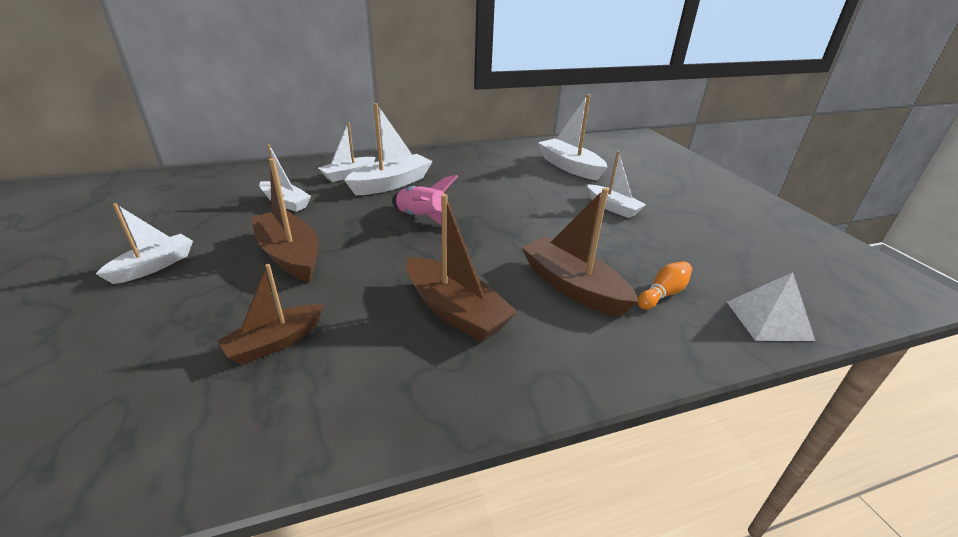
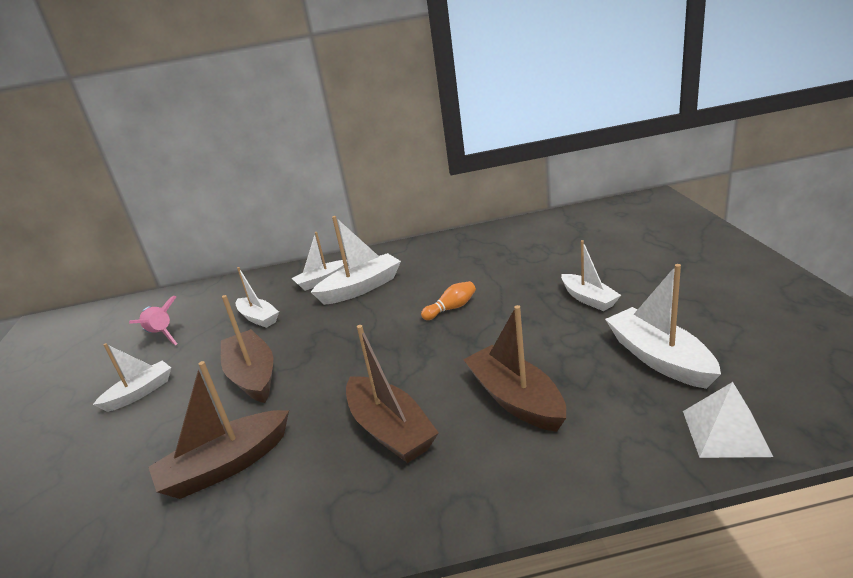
camera: 15 degrees right, 5 degrees down
(275, 342) = (226, 465): brown boat -> brown boat, size x1.51
(421, 218) = (382, 327): pink rocket -> pink rocket (161, 335)
(570, 167) = (555, 250): white boat -> white boat (659, 358)
(663, 294) = (612, 404): orange bowling pin -> orange bowling pin (451, 308)

